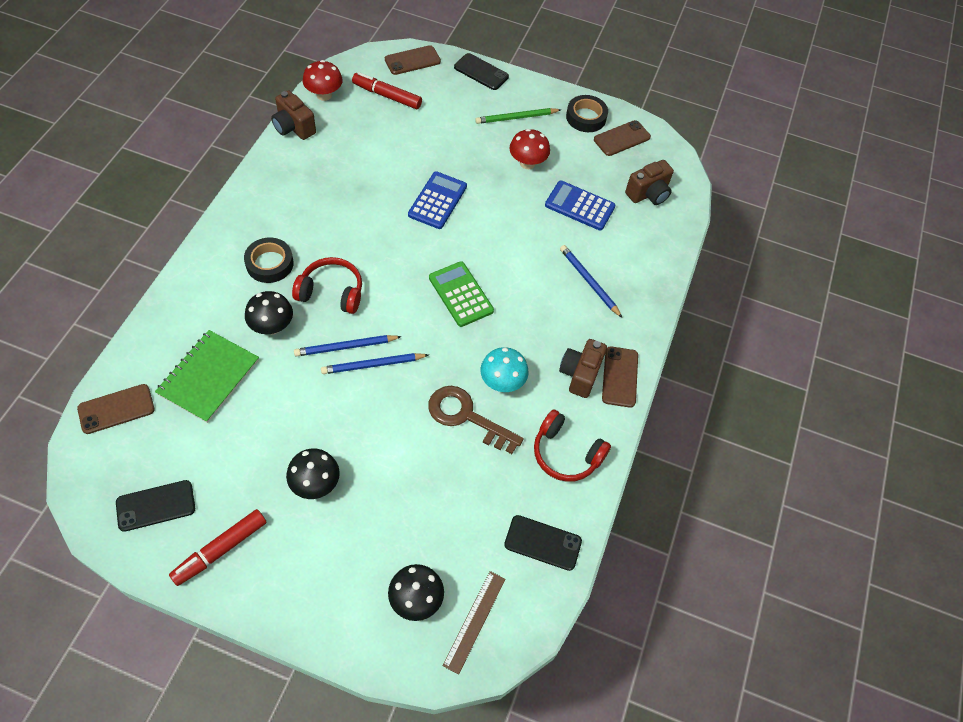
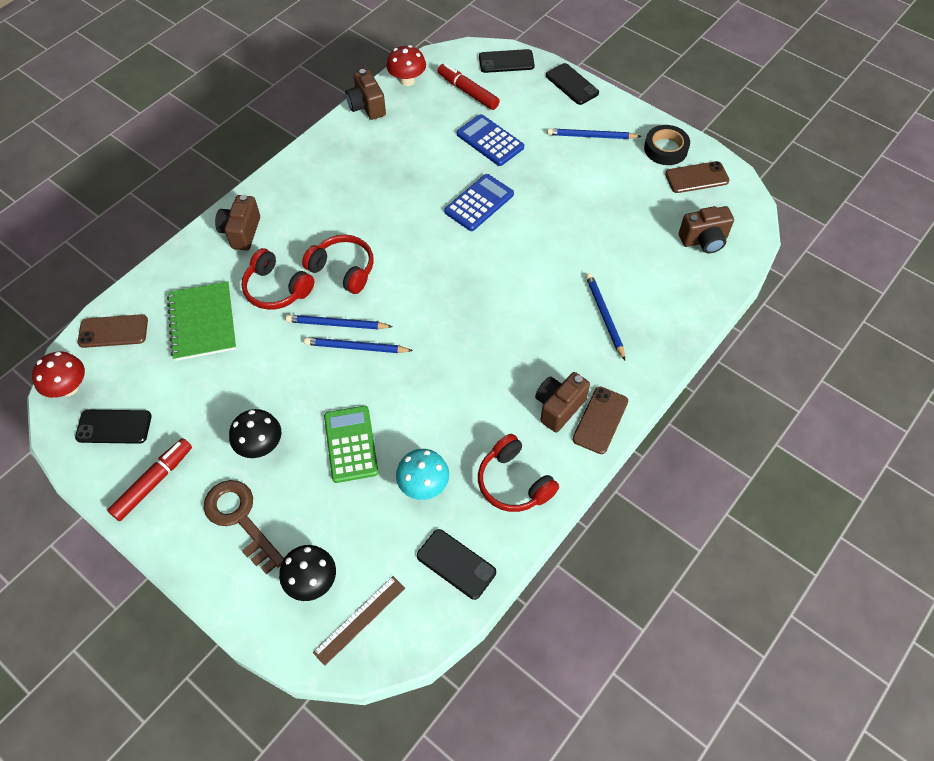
camera: 25 degrees right, 0 degrees up
(209, 377) = (203, 322): green notebook -> green notebook turned 60 degrees counterclockwise
(214, 278) = (241, 232): none -> brown camera
(220, 550) = (154, 482): red marker -> red marker turned 150 degrees clockwise
(269, 263) = (296, 230): black tape -> none
(272, 326) = (276, 289): black mushroom -> red headphones
(412, 60) = (506, 61): brown phone -> black phone
(461, 294) = (467, 299): green calculator -> green calculator (351, 444)
(466, 416) = (427, 419): brown key -> brown key (240, 519)
(502, 382) = (476, 395): turquoise mushroom -> turquoise mushroom (423, 485)
(516, 118) = (591, 136): green pencil -> blue pencil
(527, 163) = (585, 184): red mushroom -> red mushroom (69, 388)
(579, 206) = (624, 238): blue calculator -> blue calculator (490, 141)

